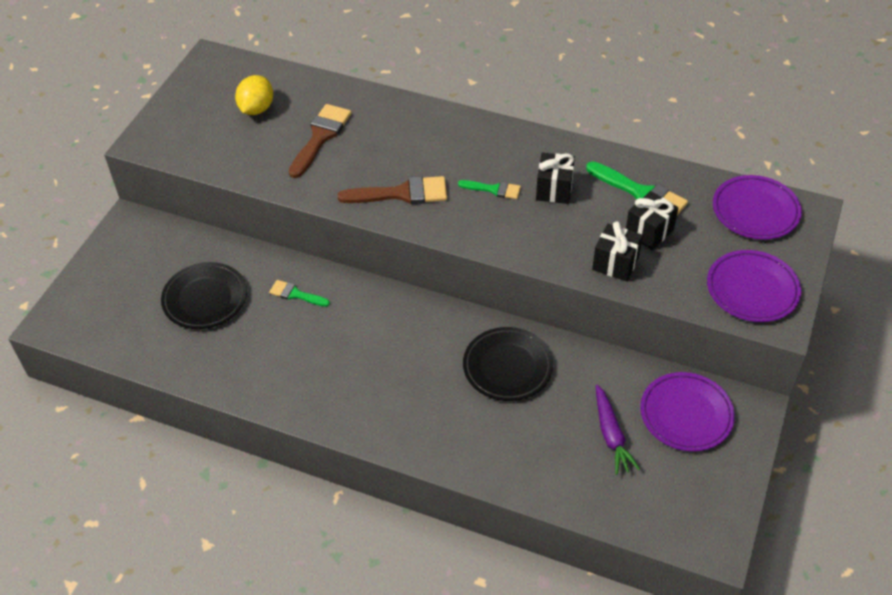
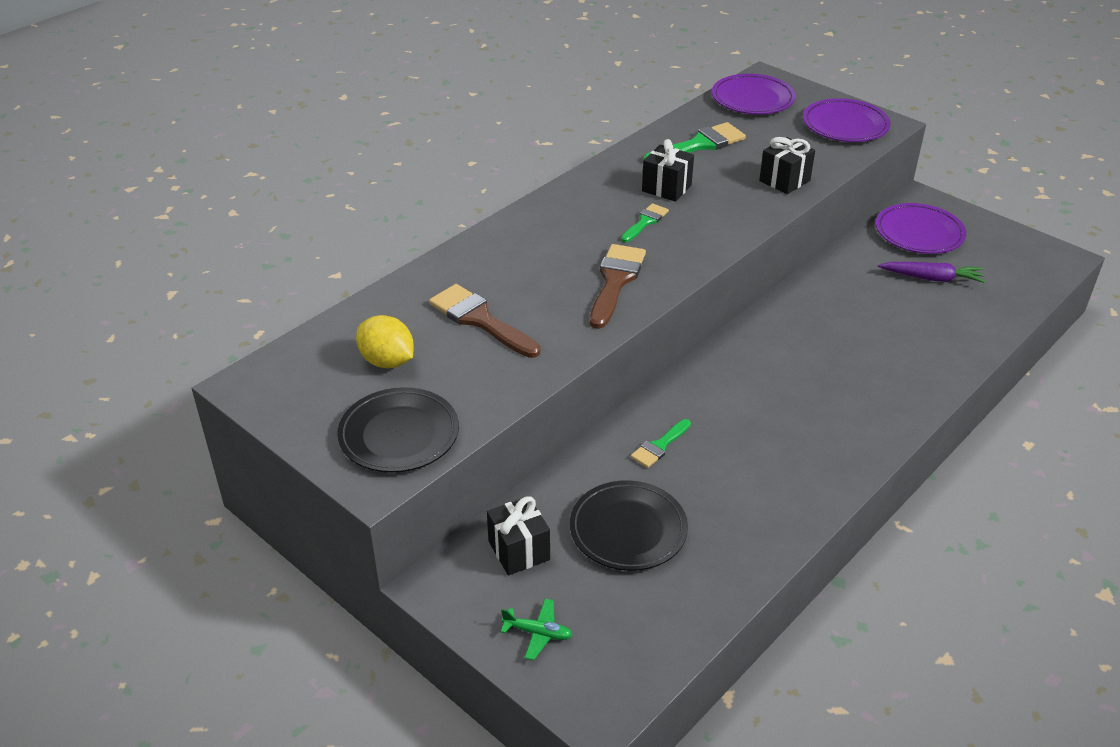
camera: 70 degrees left, 10 degrees down
(103, 279) = (537, 633): none -> green plane
(507, 367) = (829, 317): black plate -> black plate (399, 435)
(649, 232) = (752, 154): black gift -> black gift (519, 550)

